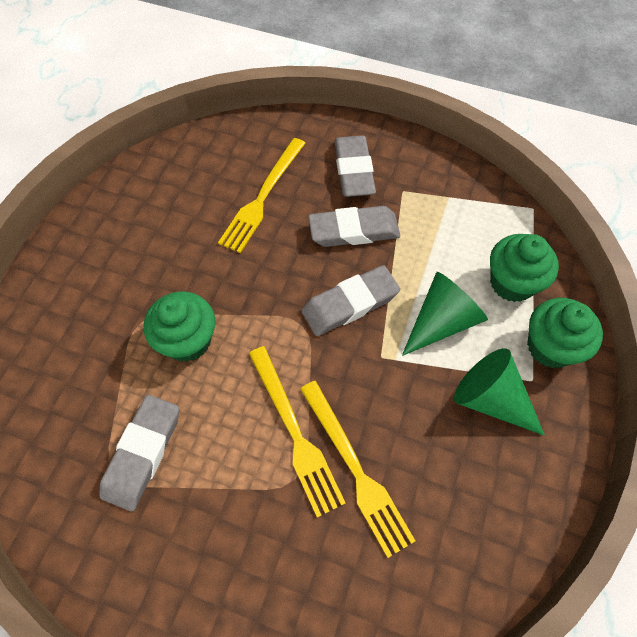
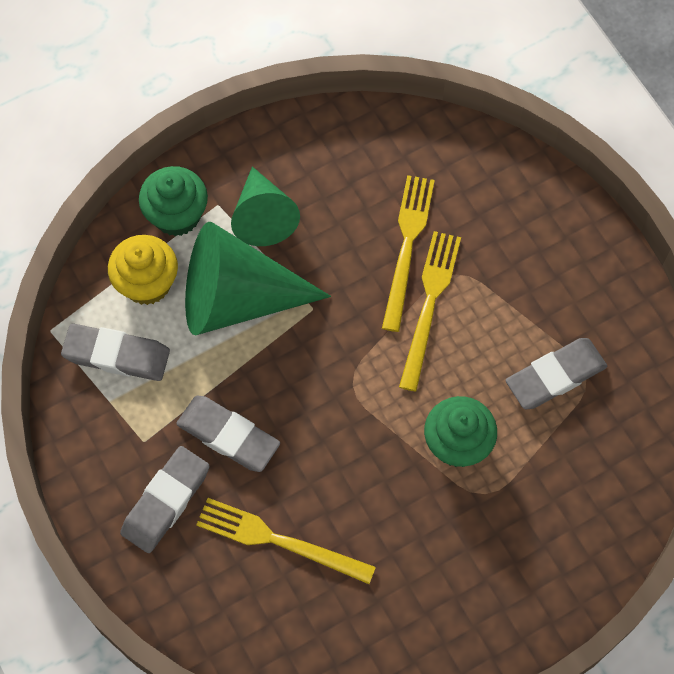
camera: 140 degrees left, 5 degrees up
(263, 197) = (279, 541): yellow fork -> yellow fork turned 135 degrees counterclockwise
(350, 304) = (296, 370): grey eraser -> grey eraser (116, 355)
(441, 321) = (238, 298): green cone -> green cone, size x1.59
(512, 283) = (147, 283): green cupcake -> yellow cupcake

